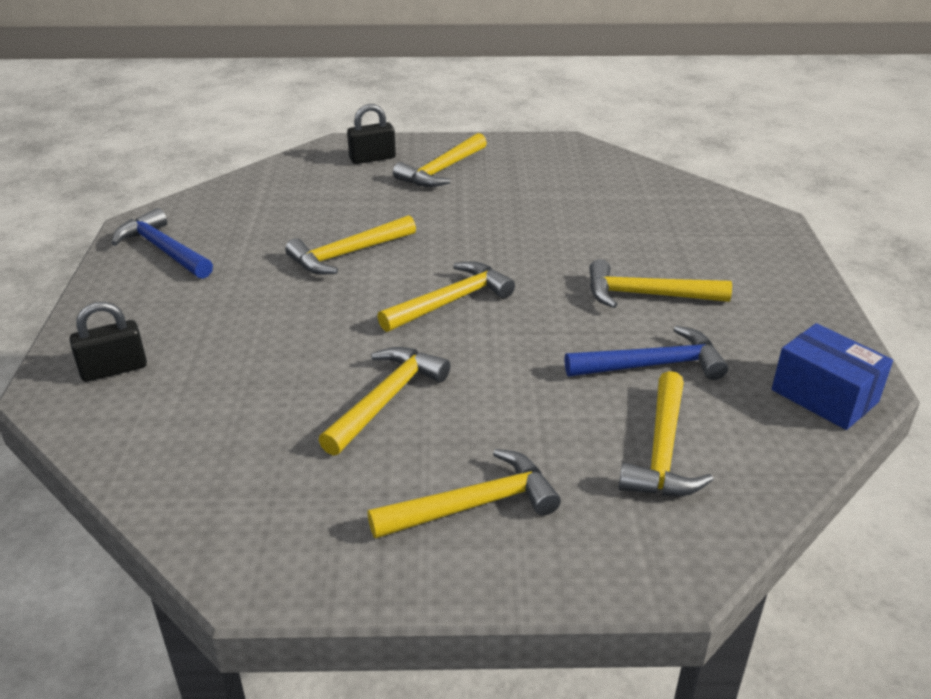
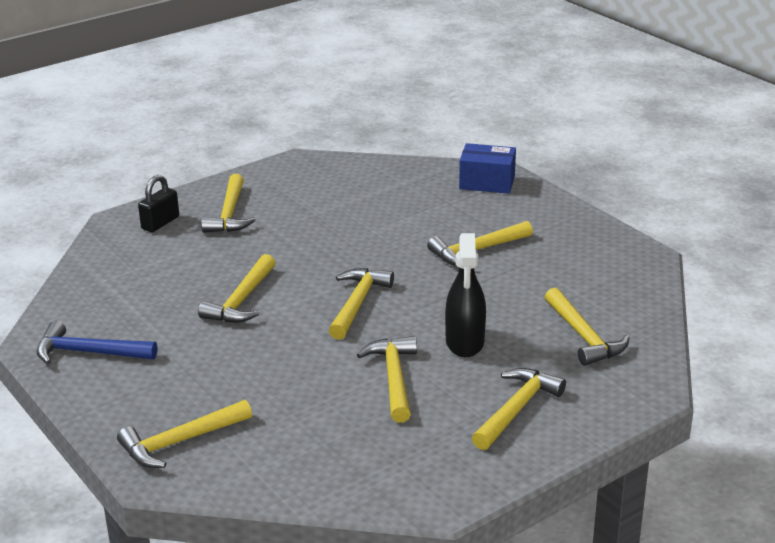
camera: 35 degrees left, 5 degrees down
(114, 369) = (180, 442): black padlock -> yellow hammer
(511, 393) = (465, 342): none -> black spray bottle
(653, 365) = (527, 292): blue hammer -> none
(824, 396) = (635, 271): blue box -> blue box (487, 182)

